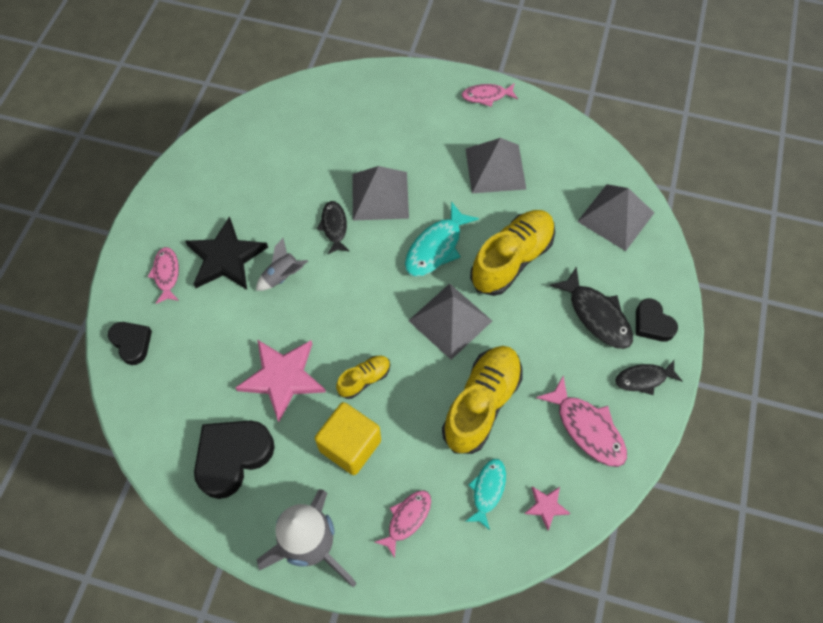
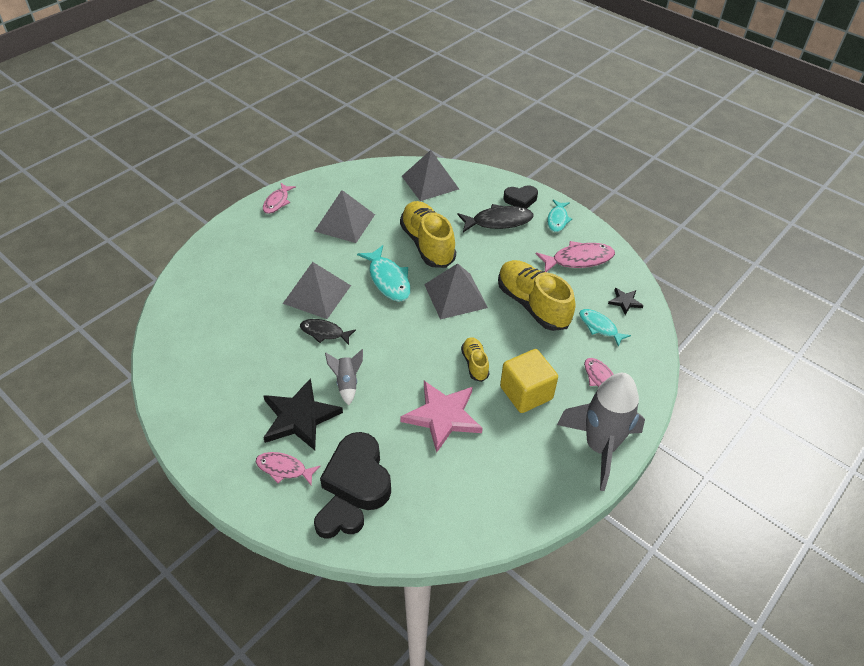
camera: 65 degrees left, 15 degrees down
(232, 457) = (496, 476): black heart -> black heart (359, 476)
(546, 506) = (625, 302): pink star -> black star
(643, 379) = (557, 219): black fish -> turquoise fish

